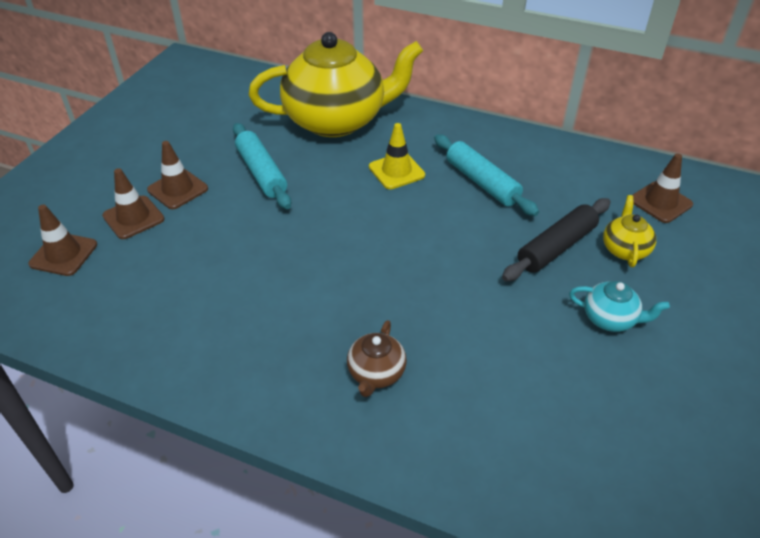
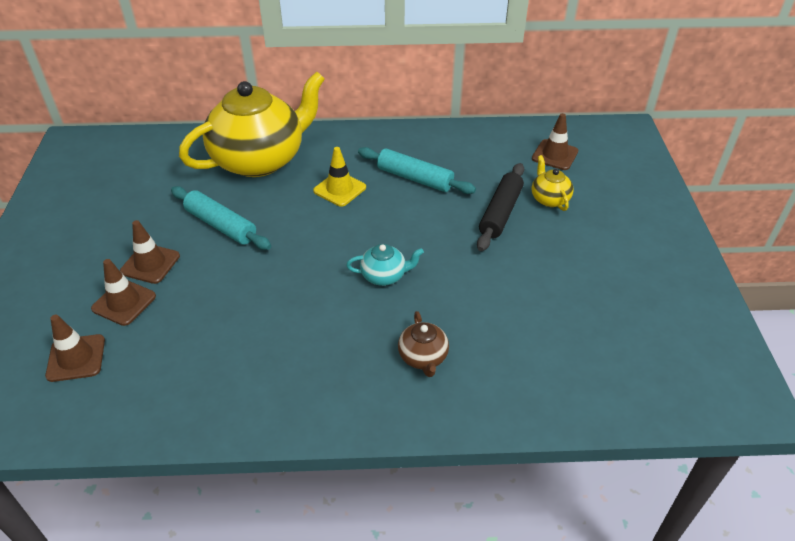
camera: 25 degrees left, 0 degrees up
(610, 319) = (568, 254): turquoise teapot -> turquoise teapot (384, 275)

